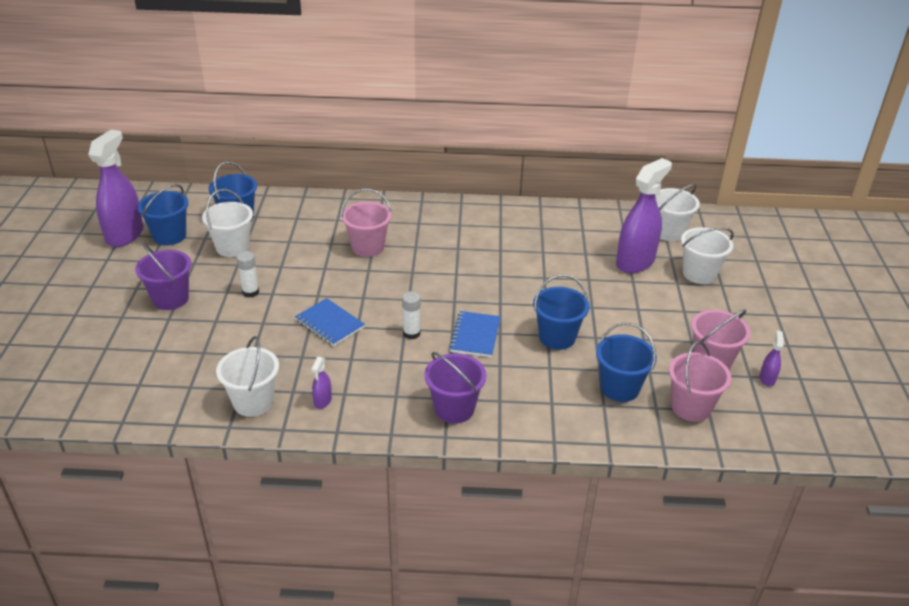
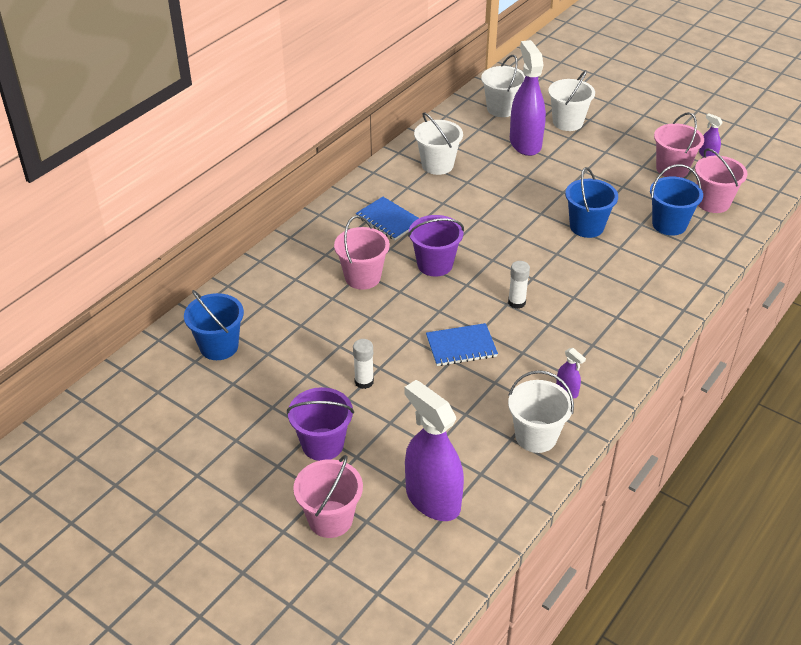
camera: 55 degrees left, 5 degrees up
(98, 331) = (330, 519): none -> pink bucket
(125, 235) = (161, 446): purple spray bottle -> purple spray bottle (432, 499)
(169, 236) = (201, 410): blue bucket -> none
(232, 247) = (272, 368): white bucket -> white bucket (437, 165)
(454, 409) = (632, 318): purple bucket -> purple bucket (435, 264)
(475, 336) = (549, 268): blue notebook -> blue notebook (388, 220)

